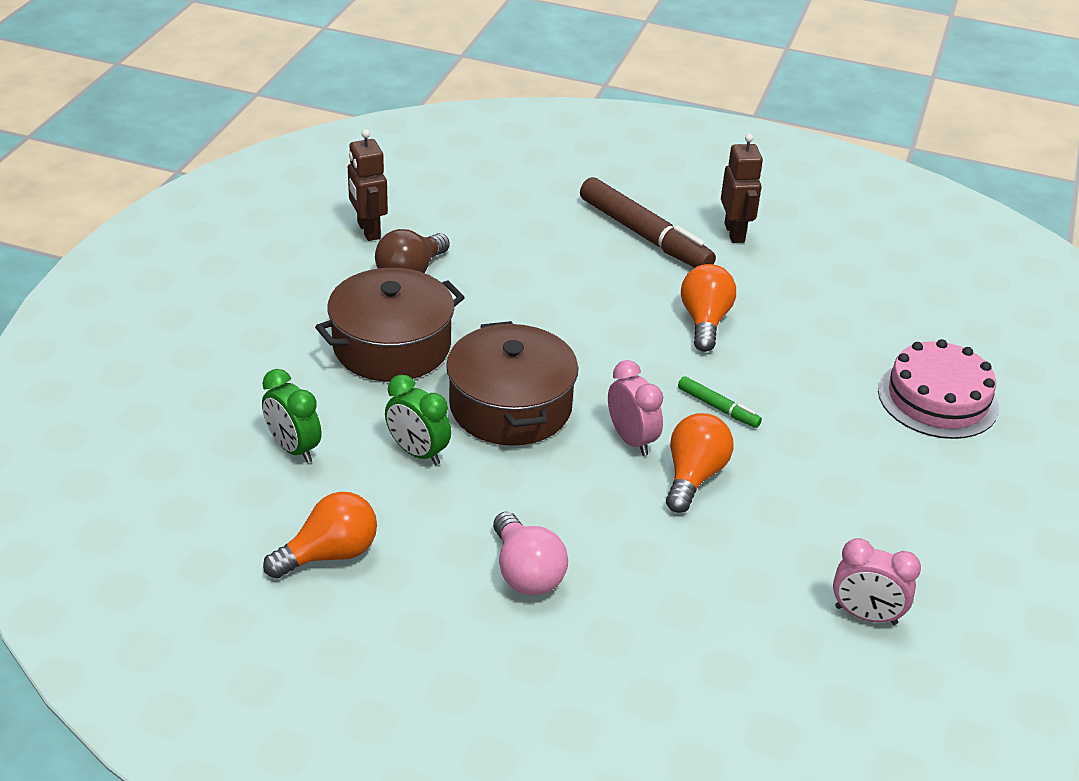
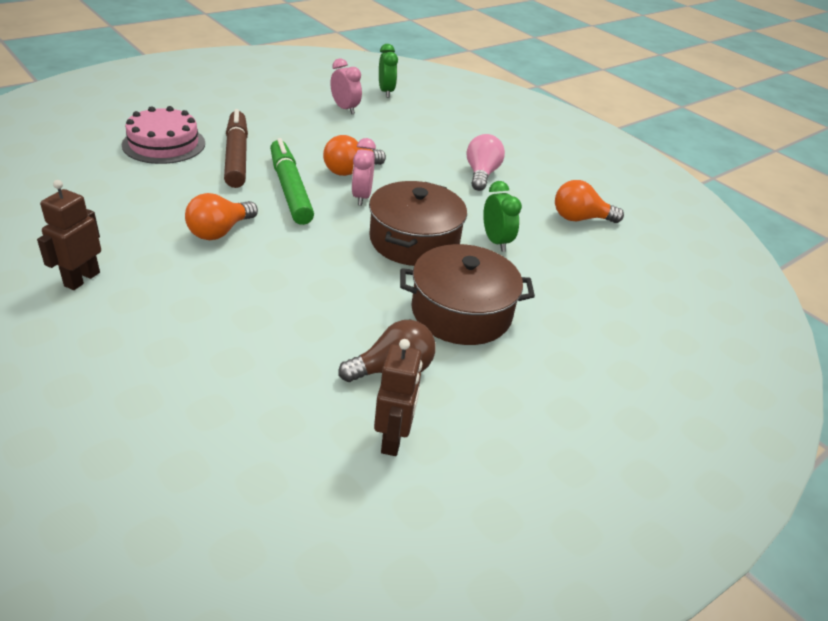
camera: 150 degrees left, 0 degrees up
(293, 448) = (575, 275): green clock -> green clock (386, 92)
(644, 235) = (154, 311): brown marker -> brown marker (237, 156)
(718, 408) = (290, 189): green marker -> green marker, size x2.10

